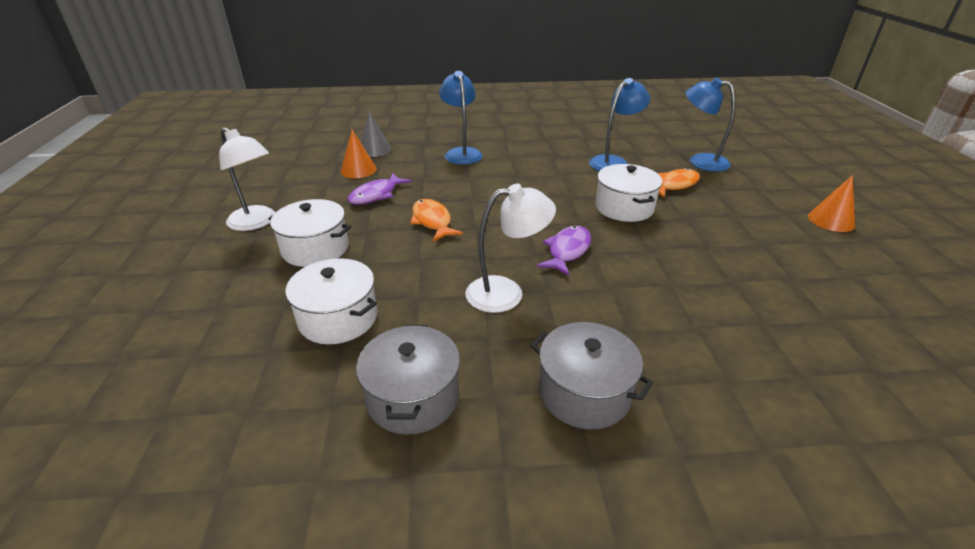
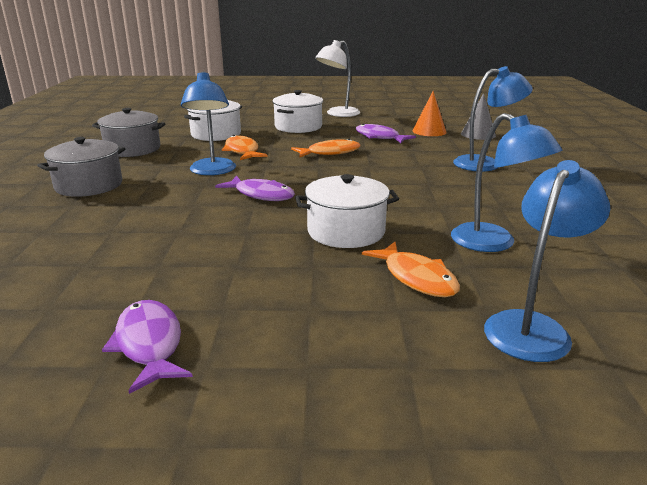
camera: 95 degrees right, 10 degrees down
(426, 281) = (242, 151): none -> orange fish
(506, 292) = (212, 171): white lamp -> blue lamp
(818, 264) = (149, 344): none -> purple fish
(831, 220) = (266, 421): orange cone -> none

